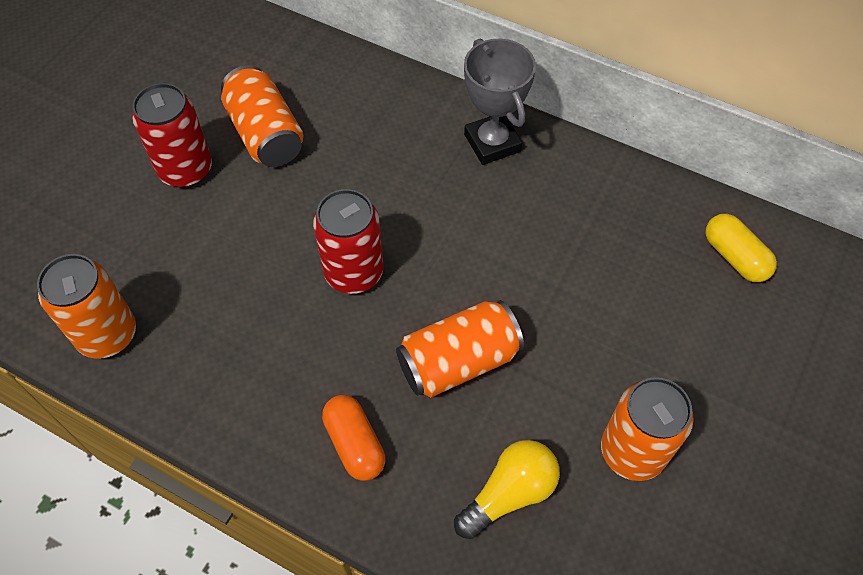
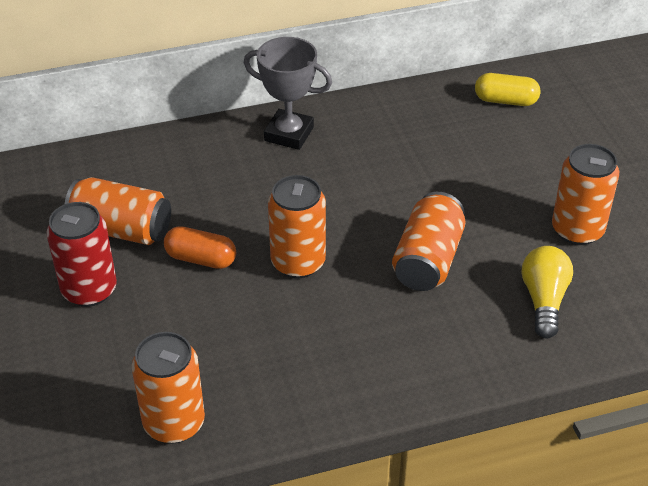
camera: 45 degrees left, 15 degrees down
(353, 272) = (298, 262): red can -> orange can
(354, 444) = (426, 347): orange capsule -> orange capsule (201, 259)

